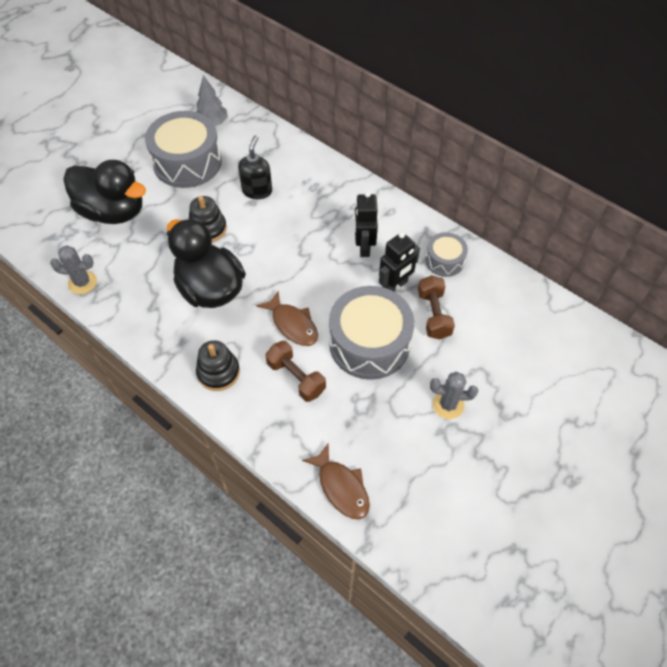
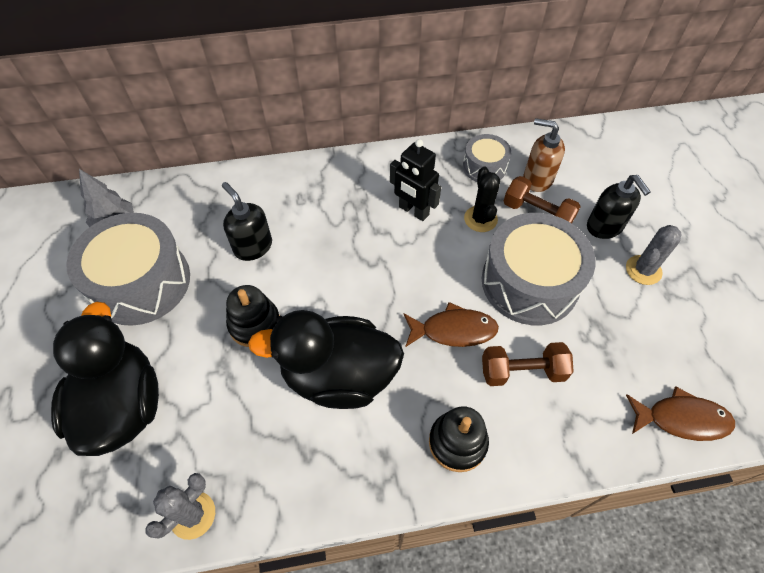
camera: 50 degrees left, 0 degrees up
(113, 211) = (123, 406): black duck -> black duck turned 75 degrees counterclockwise
(395, 286) = (480, 219): black robot -> black cactus
(464, 361) = (604, 227): none -> black soap dispenser
(466, 297) = (537, 179): none -> brown soap dispenser

